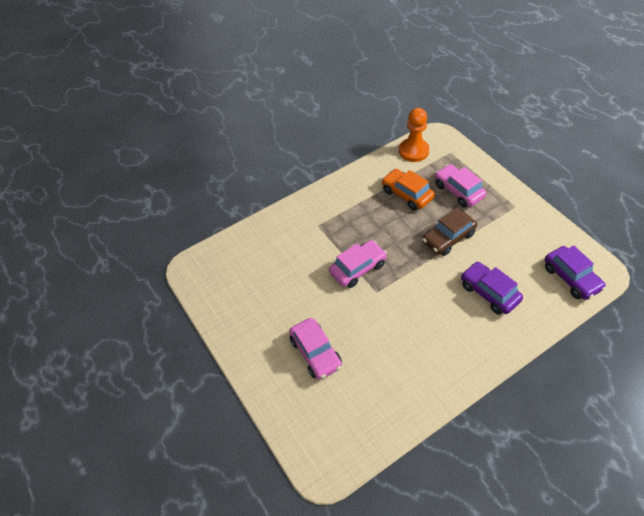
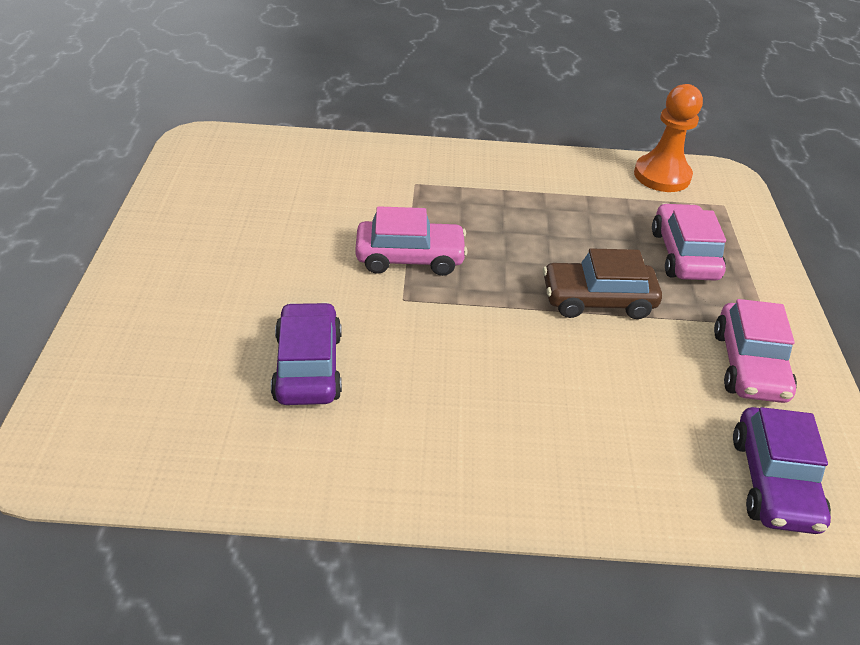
camera: 30 degrees right, 10 degrees down
(315, 353) = (226, 315): pink car -> pink car (749, 365)
(407, 194) = (591, 216): orange car -> none
(489, 292) = (586, 408): purple car -> purple car (308, 366)

